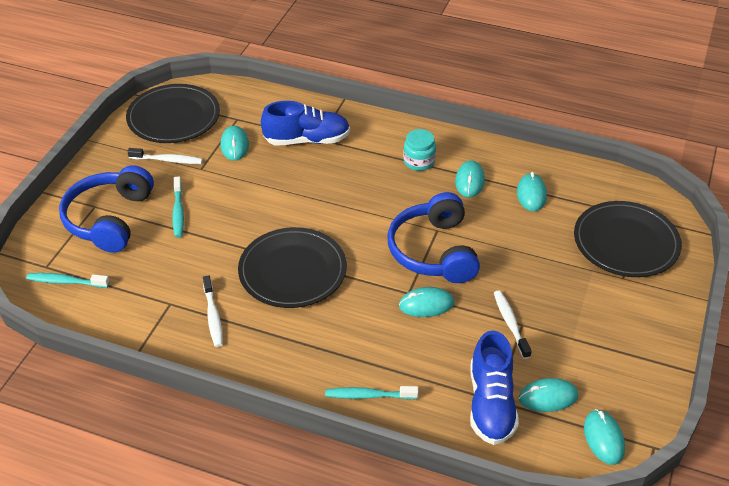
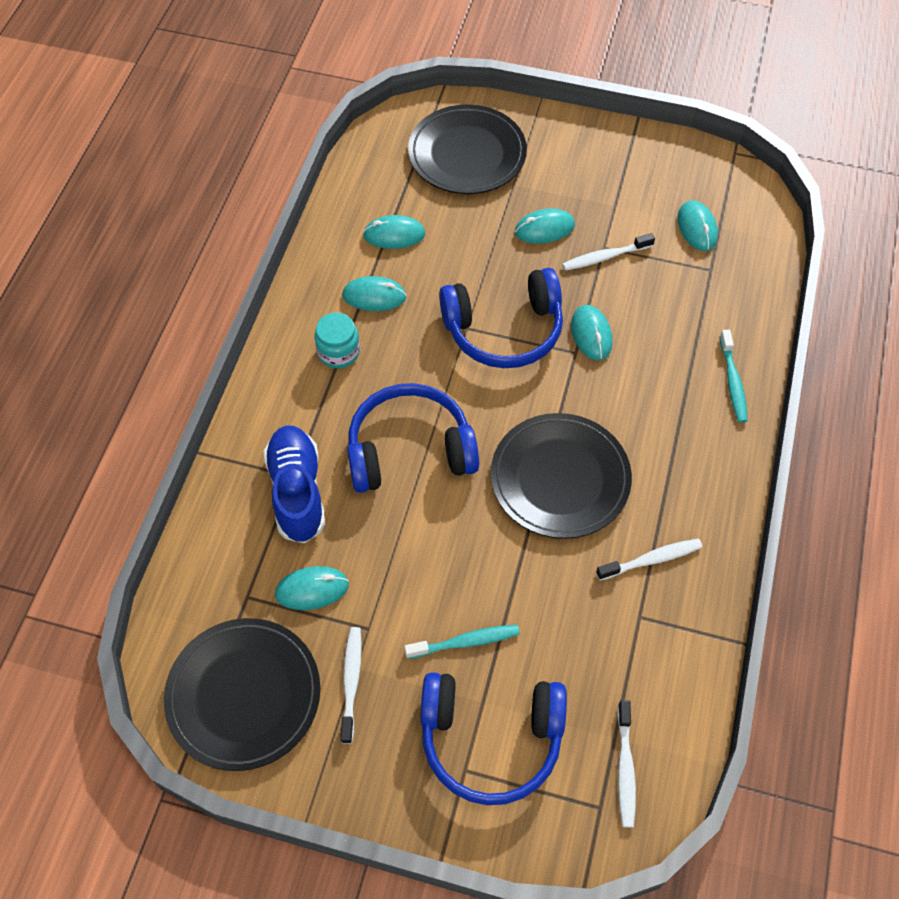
camera: 95 degrees left, 15 degrees up
(65, 282) = (625, 768): turquoise toothbrush -> white toothbrush
(330, 193) = (409, 450): none -> blue headphones
(491, 404) = (717, 274): blue shoe -> none
(603, 438) = (735, 188): turquoise mouse -> turquoise mouse (544, 229)

